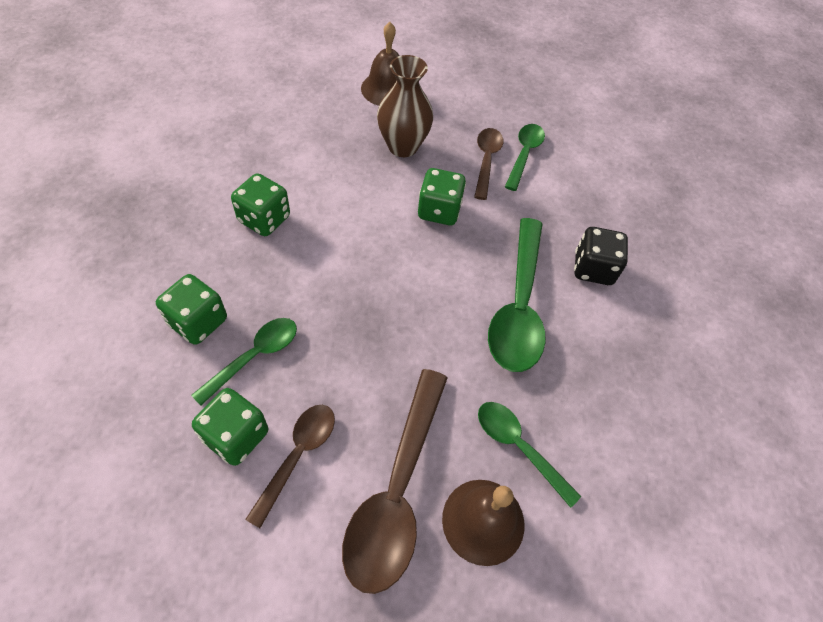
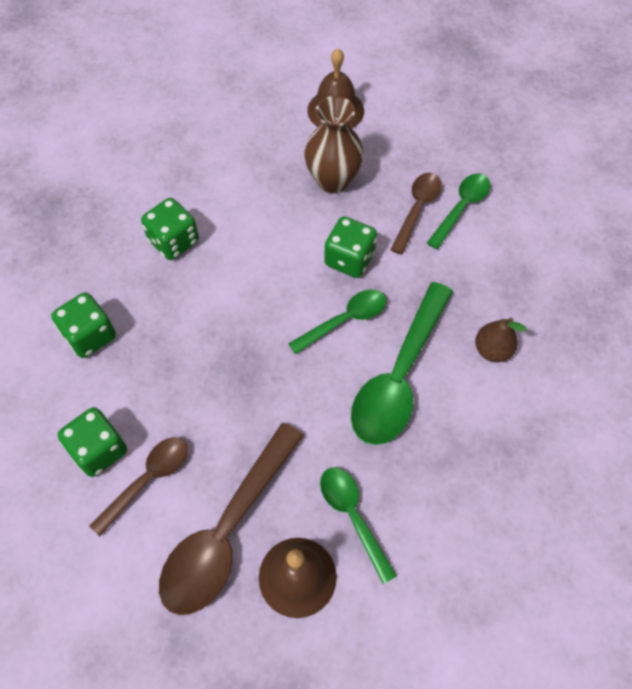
camera: 20 degrees right, 5 degrees up
(254, 357) = (132, 379): green spoon -> green spoon (344, 320)
(593, 269) = (492, 350): black dice -> brown pear

